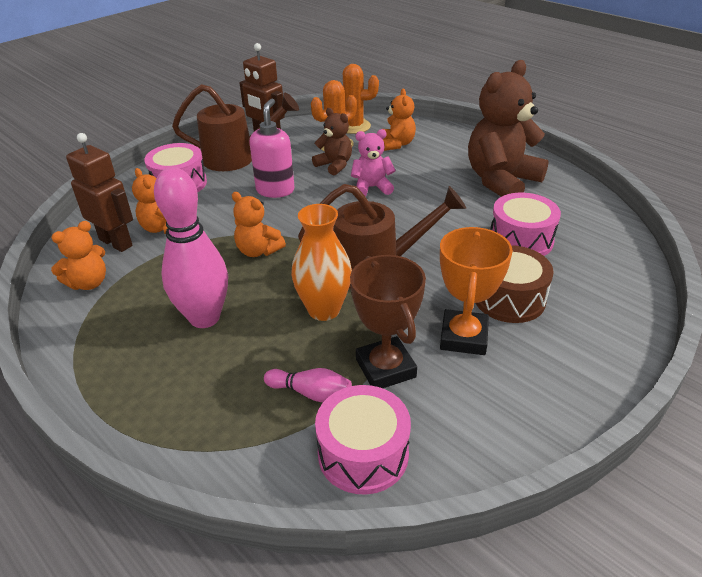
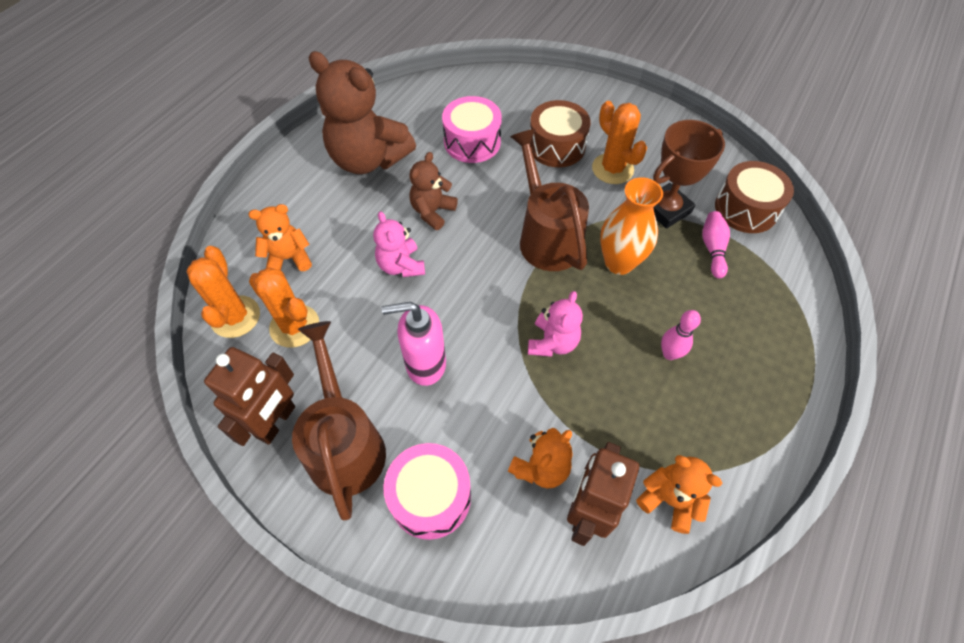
camera: 105 degrees left, 20 degrees up
(204, 318) = (669, 354): pink bowling pin -> pink bowling pin, size x0.48
(258, 251) = (552, 342): orange teddy bear -> pink teddy bear
(334, 165) = (352, 314): brown teddy bear -> brown teddy bear (432, 212)
(363, 454) = (746, 209): pink drum -> brown drum
(463, 337) = (612, 169): orange trophy -> orange cactus

